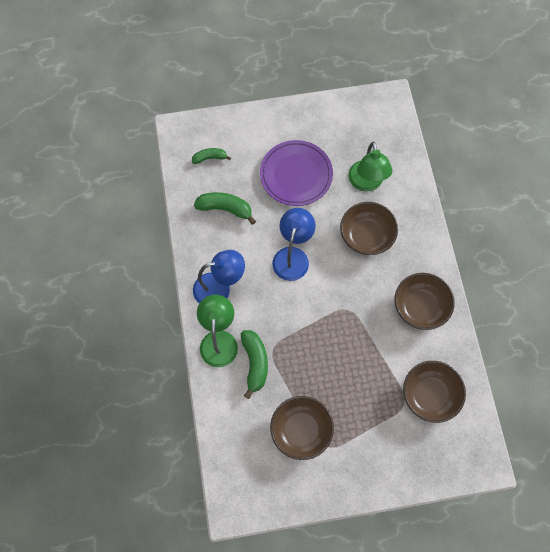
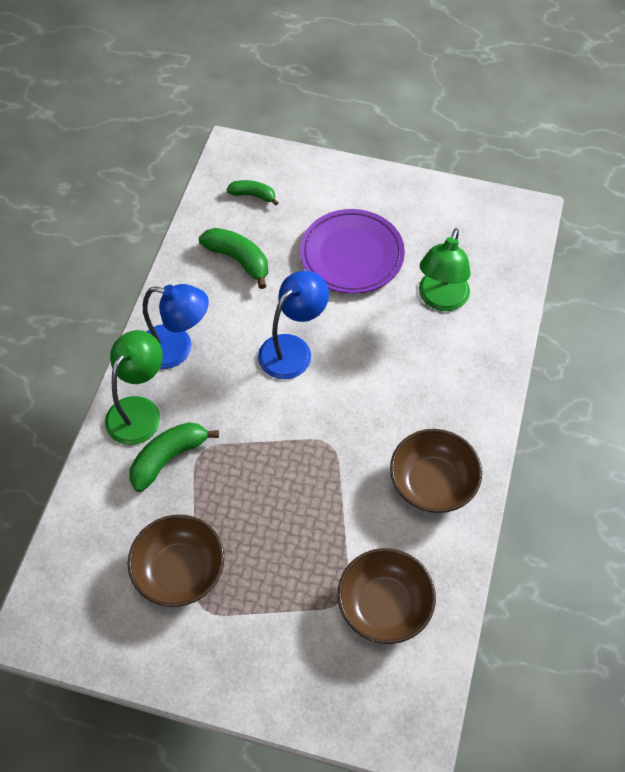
camera: 25 degrees right, 10 degrees down
(255, 363) = (168, 458): green banana -> green banana turned 150 degrees counterclockwise
(366, 236) = (405, 363): brown bowl -> none

